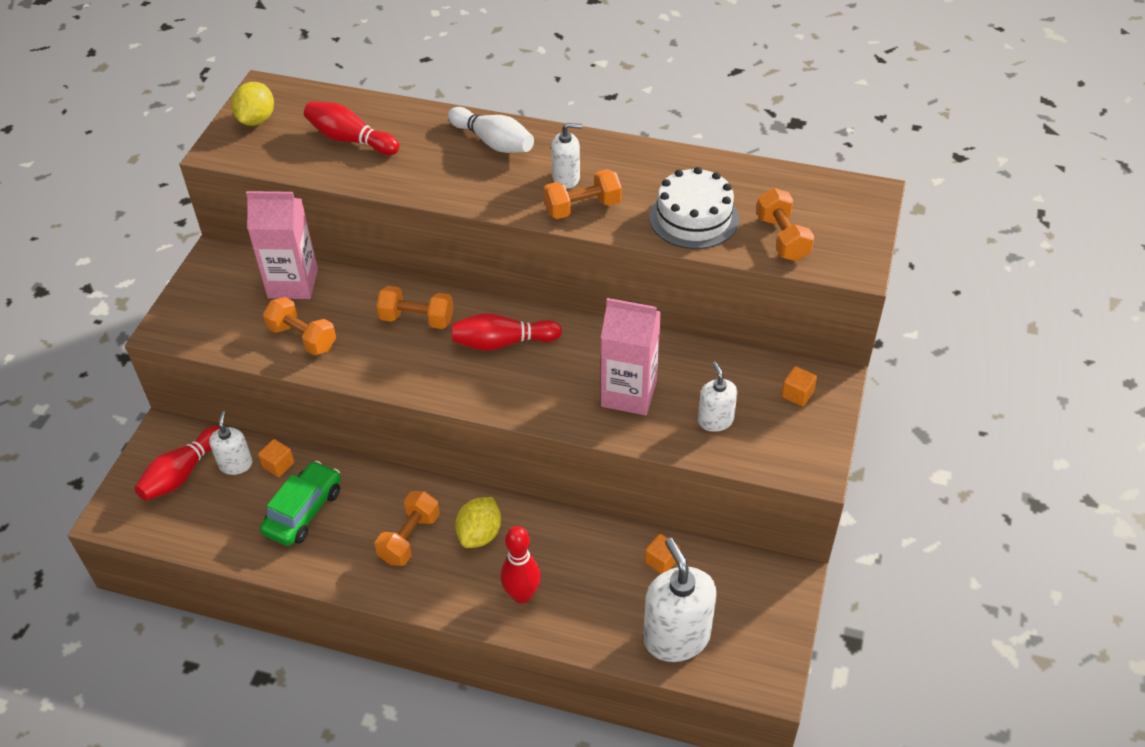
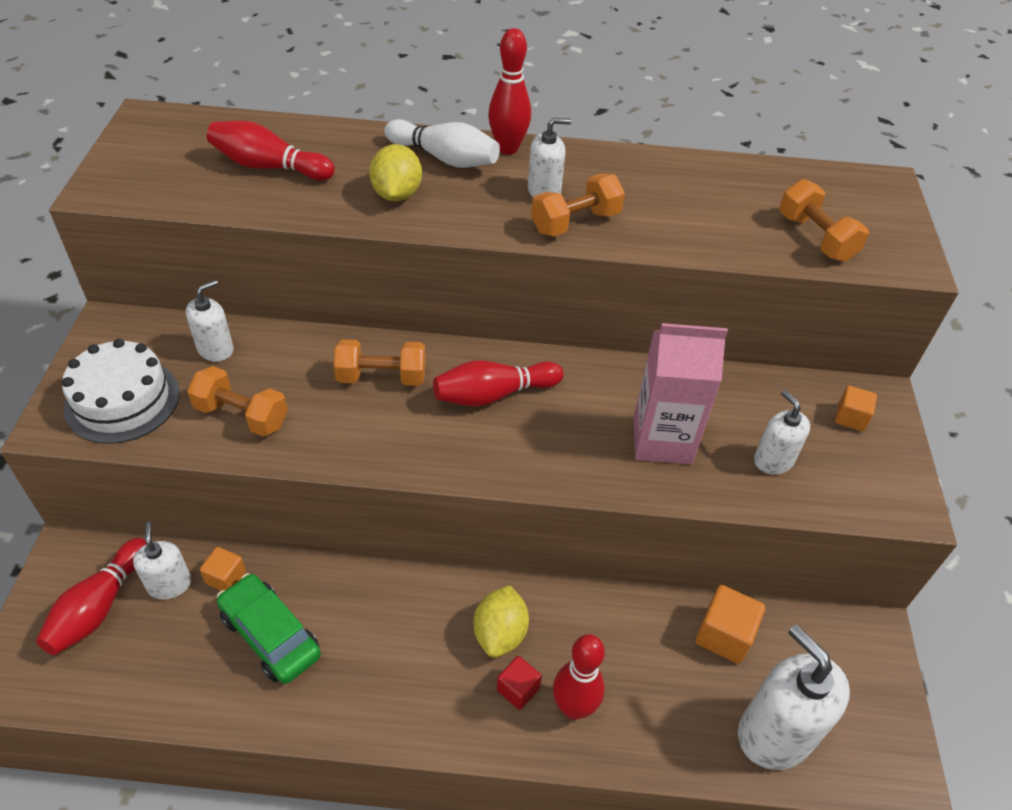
camera: 15 degrees left, 0 degrees up
(256, 120) = (144, 152): yellow lemon -> yellow lemon (397, 194)
(293, 283) = (215, 349): pink carton -> white soap dispenser
(303, 511) = (270, 635): green car -> green car turned 60 degrees counterclockwise
(409, 538) = (414, 652): orange dumbbell -> none
(482, 576) = (518, 689): none -> red cube
(549, 137) = (508, 148): none -> red bowling pin
(661, 561) = (724, 635): orange cube -> orange cube, size x1.58
(694, 218) = (707, 223): white cake -> white cake (122, 400)

